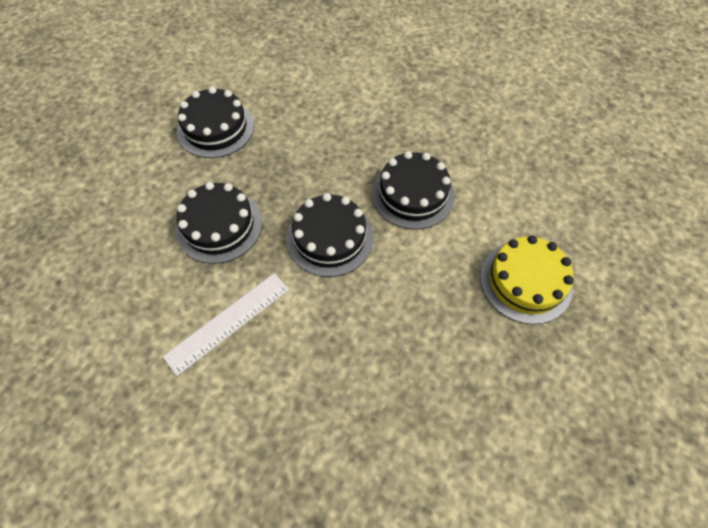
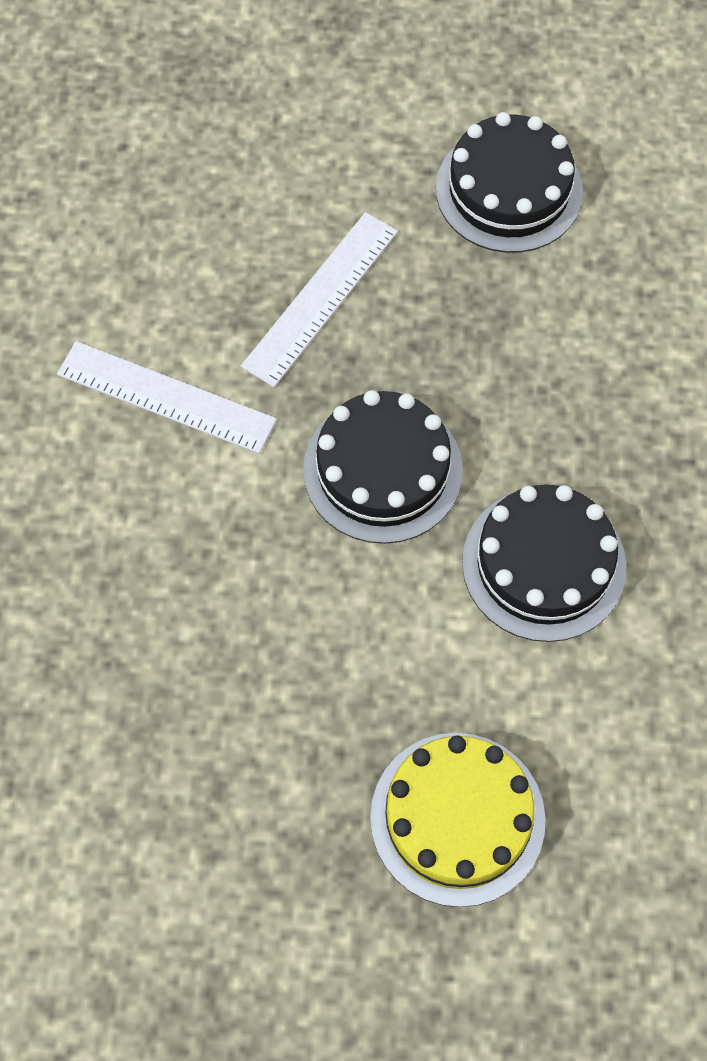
camera: 65 degrees right, 5 degrees up
(219, 226) = (321, 298): black cake -> white ruler

